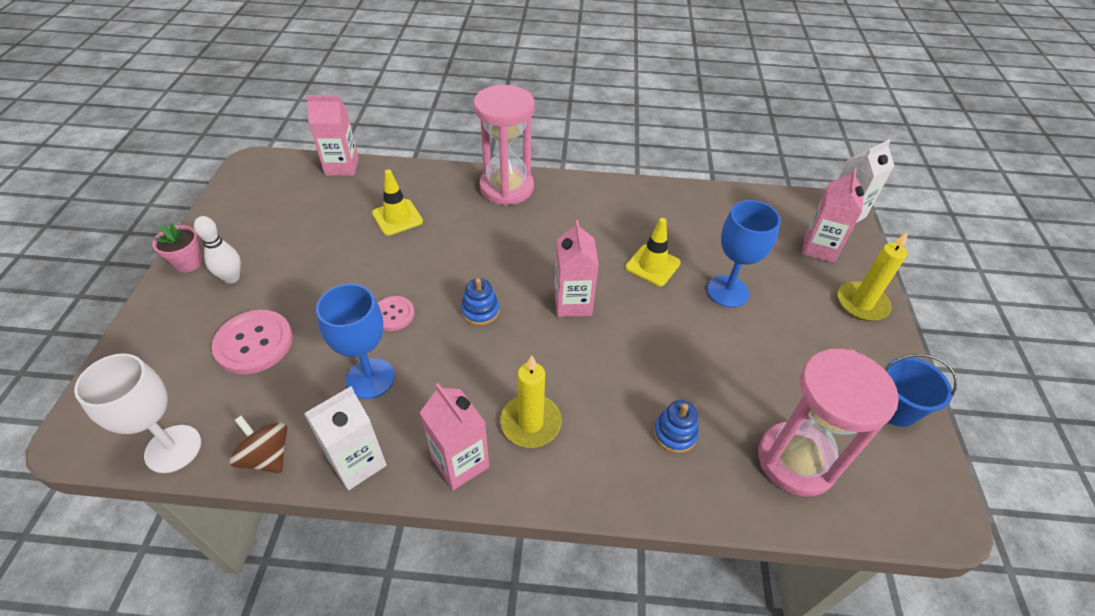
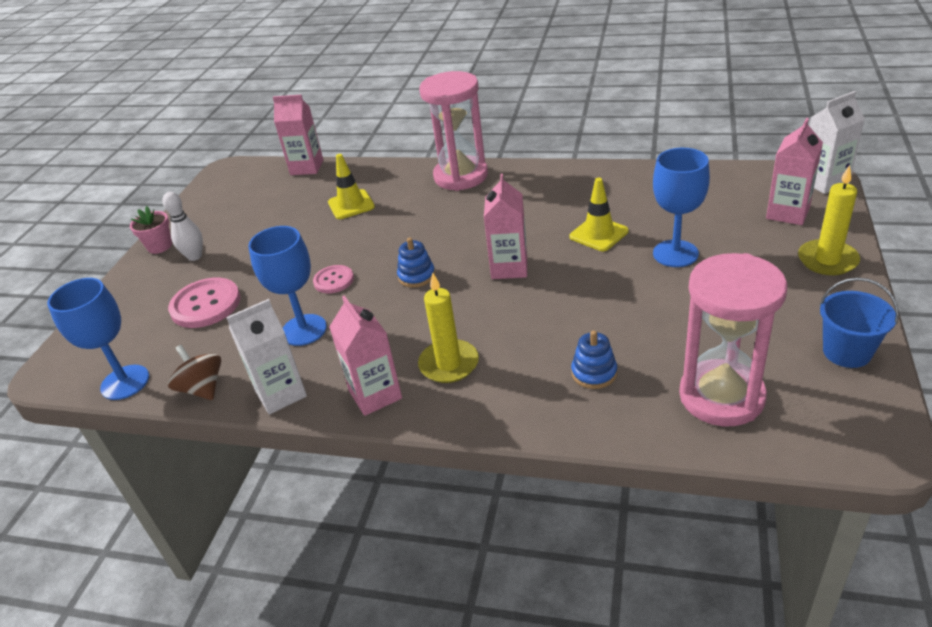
camera: 15 degrees right, 10 degrees down
(173, 448) = (125, 382): white goblet -> blue goblet

